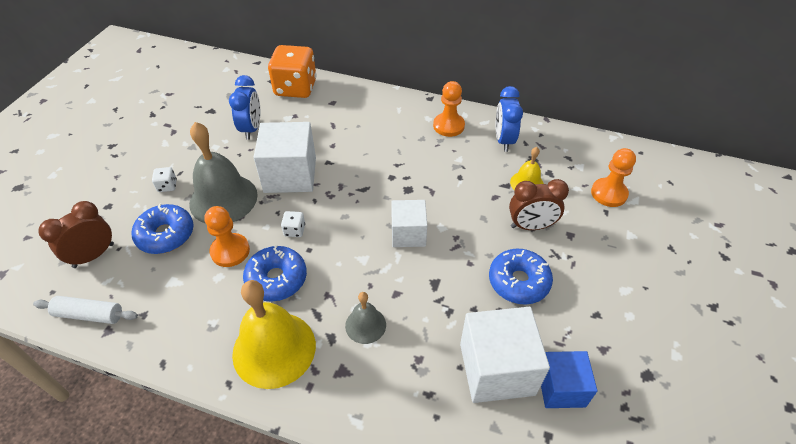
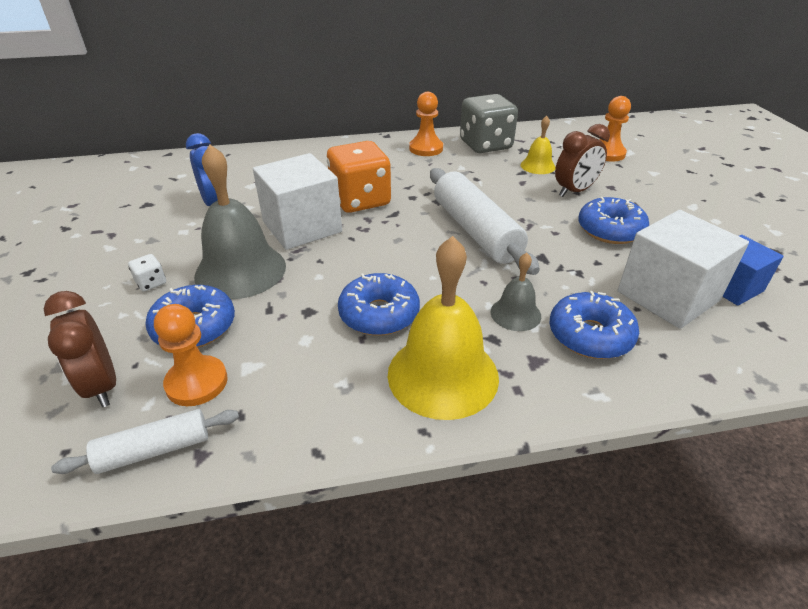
camera: 30 degrees left, 10 degrees down
(93, 255) = (101, 386): brown clock -> brown clock turned 45 degrees counterclockwise
(230, 251) = (297, 311): orange pawn -> orange pawn (197, 382)
(294, 230) = (355, 268): white dice -> none
(295, 88) = (236, 161): orange dice -> orange dice (360, 200)
(399, 371) = (590, 335): none -> blue donut
(408, 234) = (476, 231): white cube -> white rolling pin
(503, 140) = (485, 145): blue clock -> grey dice

